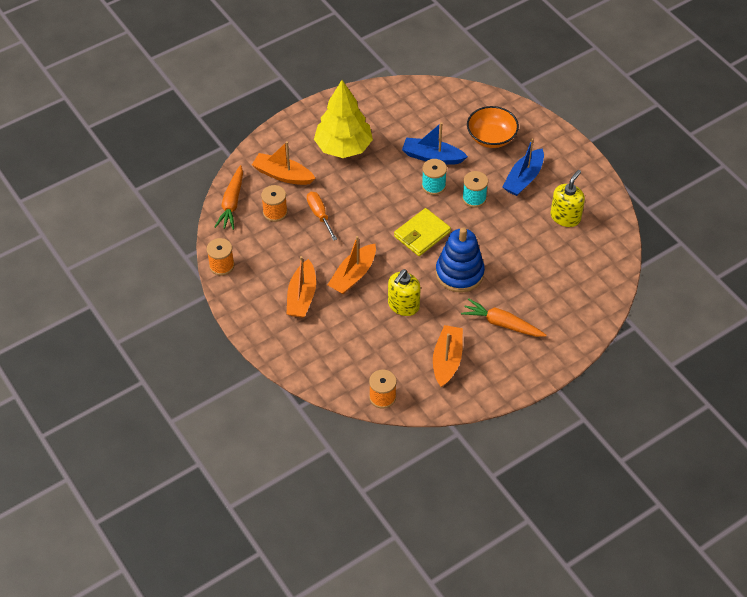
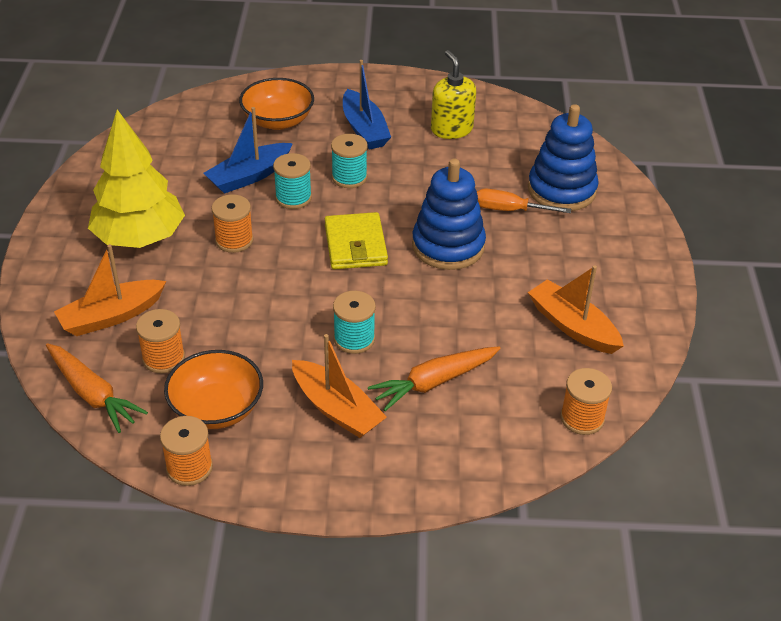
camera: 55 degrees left, 10 degrees down
(262, 252) = (216, 408): none -> orange bowl
(319, 215) = (220, 317): orange screwdriver -> orange screwdriver (509, 210)
(353, 275) = (354, 339): orange boat -> turquoise spool
(377, 184) = (234, 240): none -> orange spool
(403, 305) = (449, 319): yellow soap dispenser -> none
(502, 324) = (557, 252): orange carrot -> orange carrot (434, 382)
(560, 298) = (561, 190): none -> blue stacking toy

